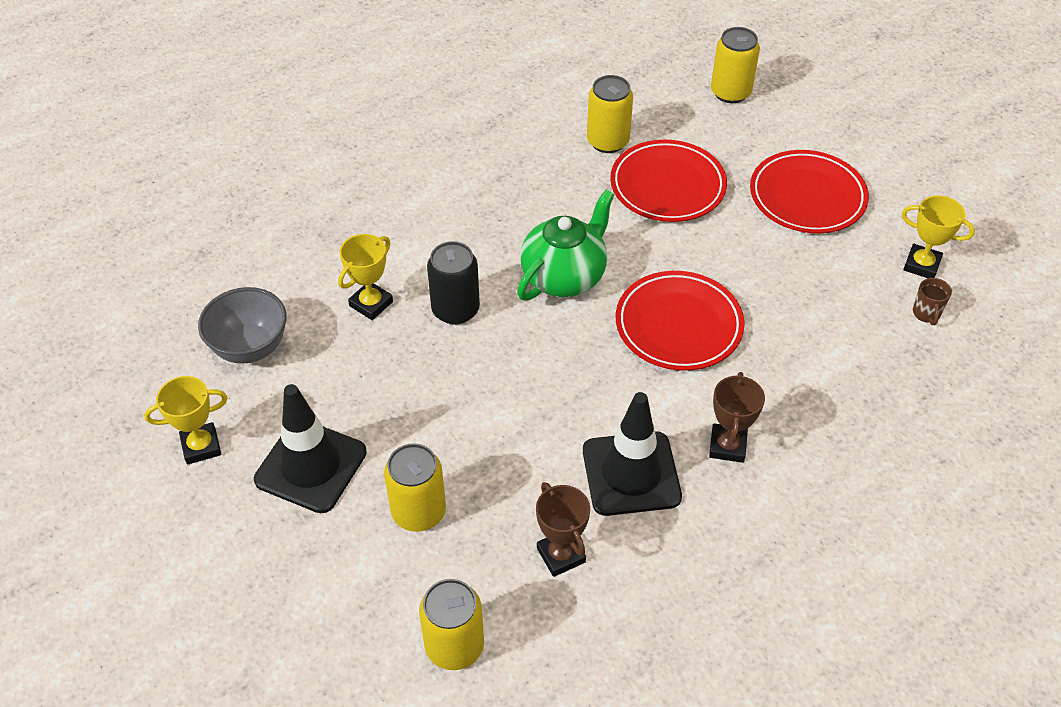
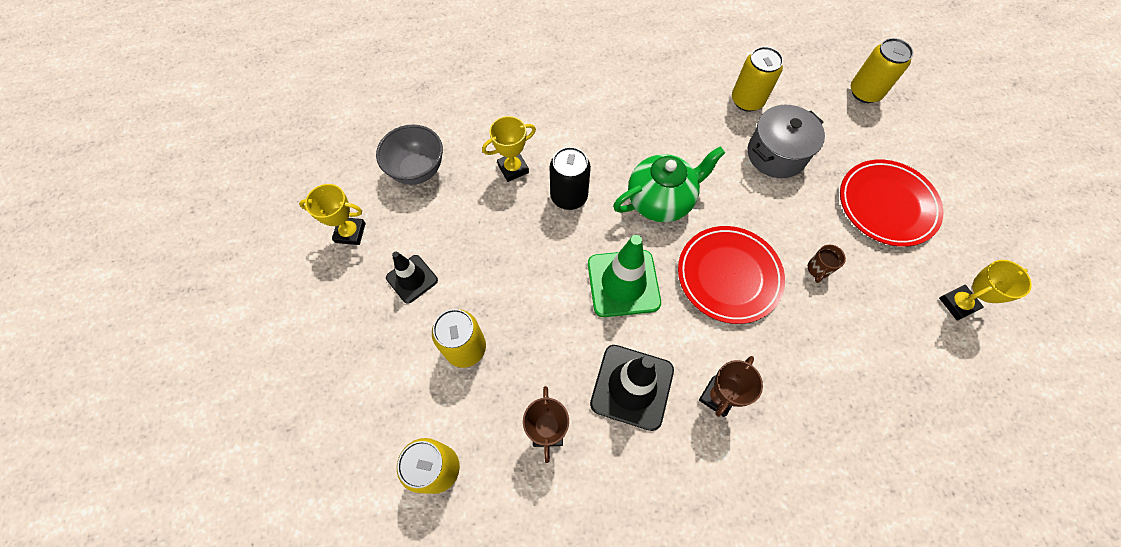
camera: 25 degrees right, 15 degrees up
(311, 466) = (412, 279): black traffic cone -> black traffic cone, size x0.61
(567, 375) = (623, 283): none -> green traffic cone
(667, 186) = (776, 154): red plate -> grey pot
(921, 265) = (957, 304): yellow trophy -> yellow trophy turned 75 degrees counterclockwise
(926, 313) = (941, 350): brown mug -> brown mug (818, 269)

